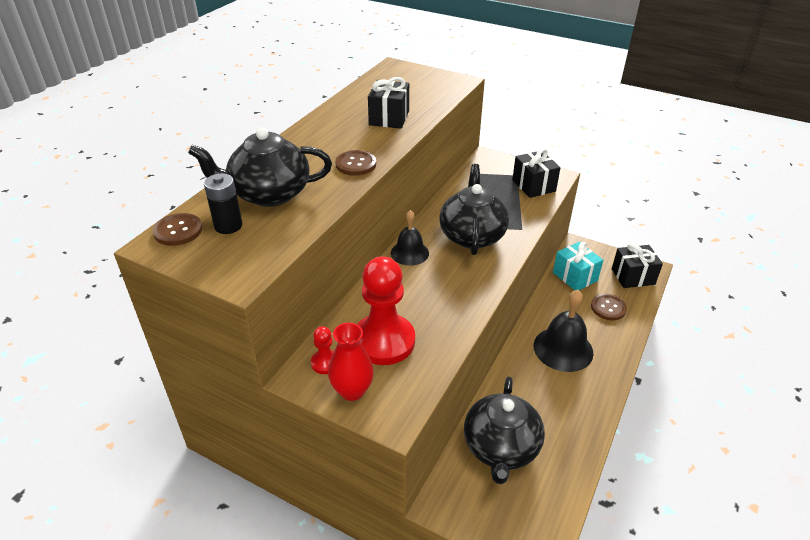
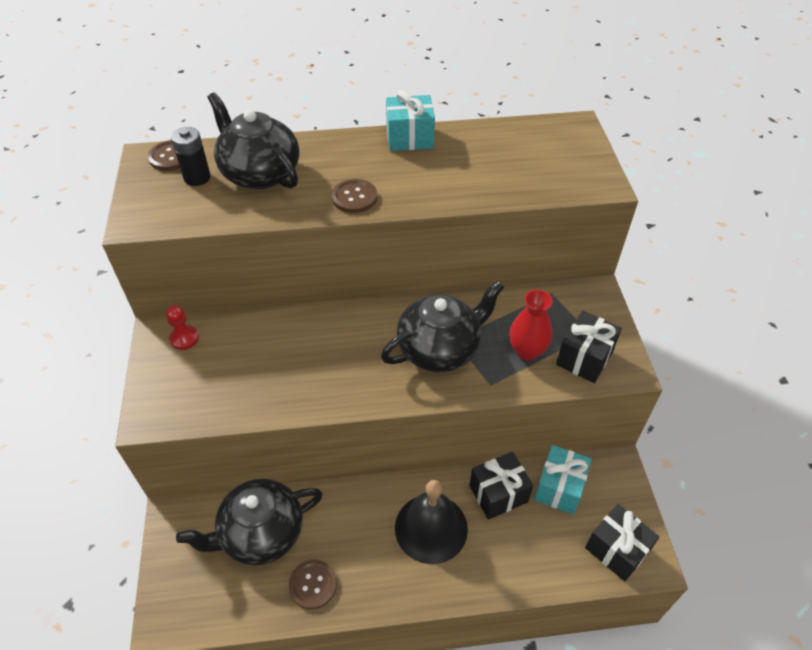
camera: 55 degrees right, 10 degrees up
(322, 121) = (409, 138): none -> turquoise gift
(352, 390) = (164, 373): red vase -> red vase (527, 351)
(384, 341) = (235, 362): red pawn -> none
(389, 118) = (462, 175): black gift -> black gift (498, 494)
(409, 253) = (370, 316): black bell -> none
(608, 308) = (534, 545): brown button -> brown button (313, 585)

